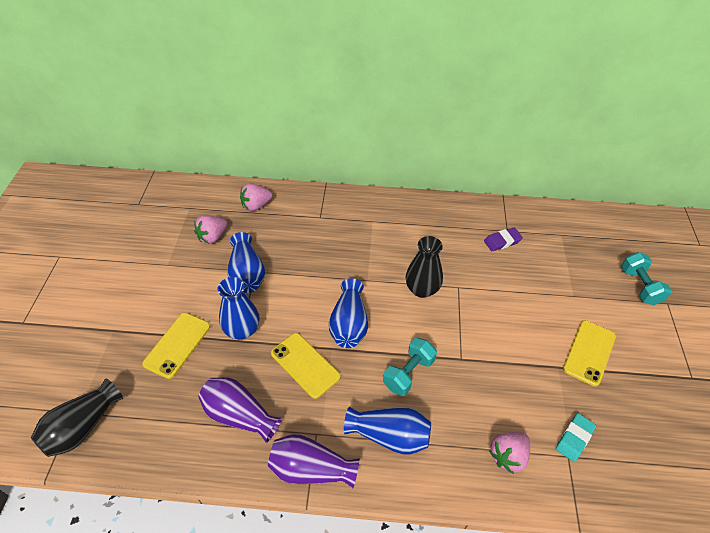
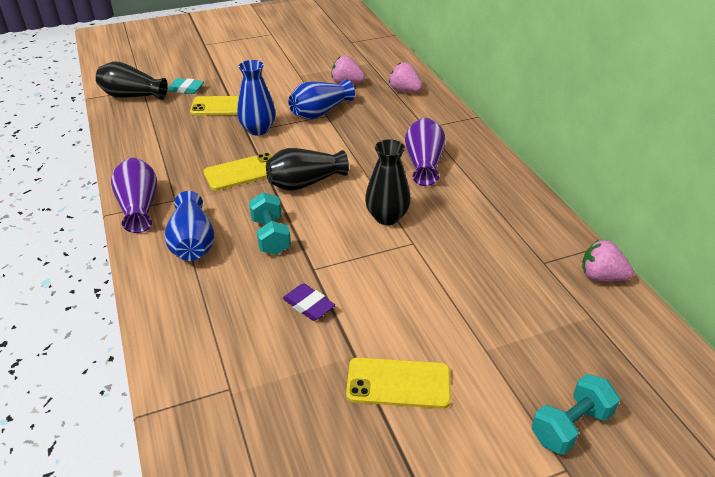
camera: 65 degrees right, 10 degrees down
(239, 415) = (173, 155): purple vase -> purple vase (424, 163)
(305, 365) = (242, 172): yellow phone -> yellow phone turned 45 degrees clockwise
(349, 324) = (305, 183): blue vase -> black vase
(408, 373) = (271, 236): turquoise dumbbell -> turquoise dumbbell turned 60 degrees clockwise
(502, 241) = (520, 262): purple eraser -> purple eraser (308, 305)
(508, 456) = (207, 334): pink strawberry -> pink strawberry (601, 277)
(574, 438) = (256, 390): turquoise eraser -> turquoise eraser (185, 89)

